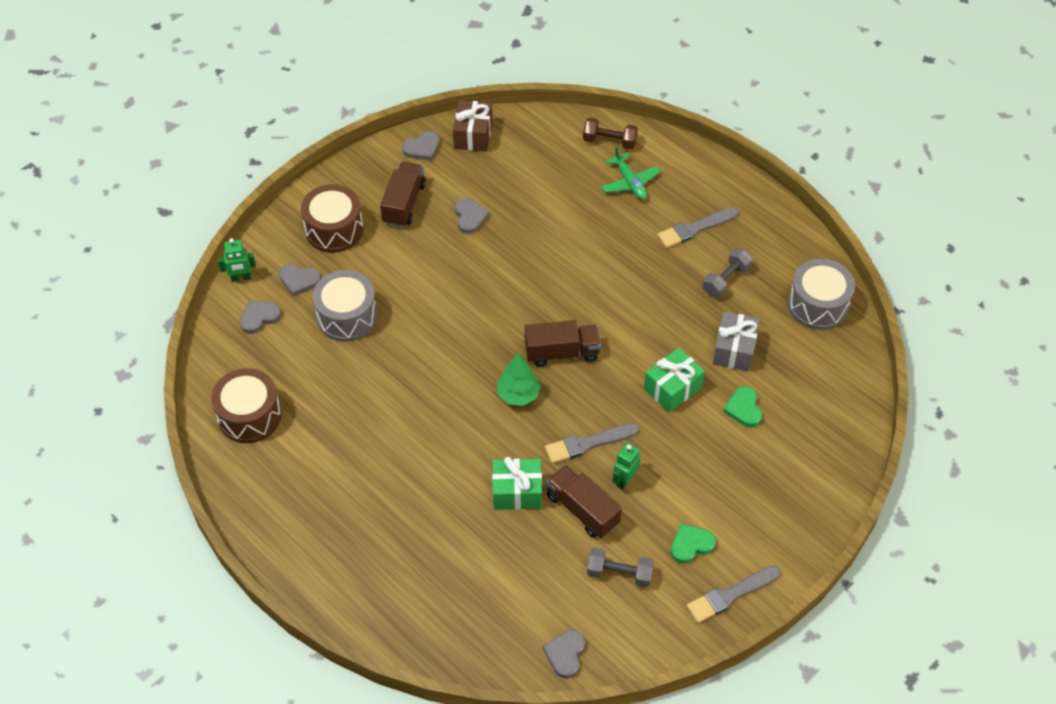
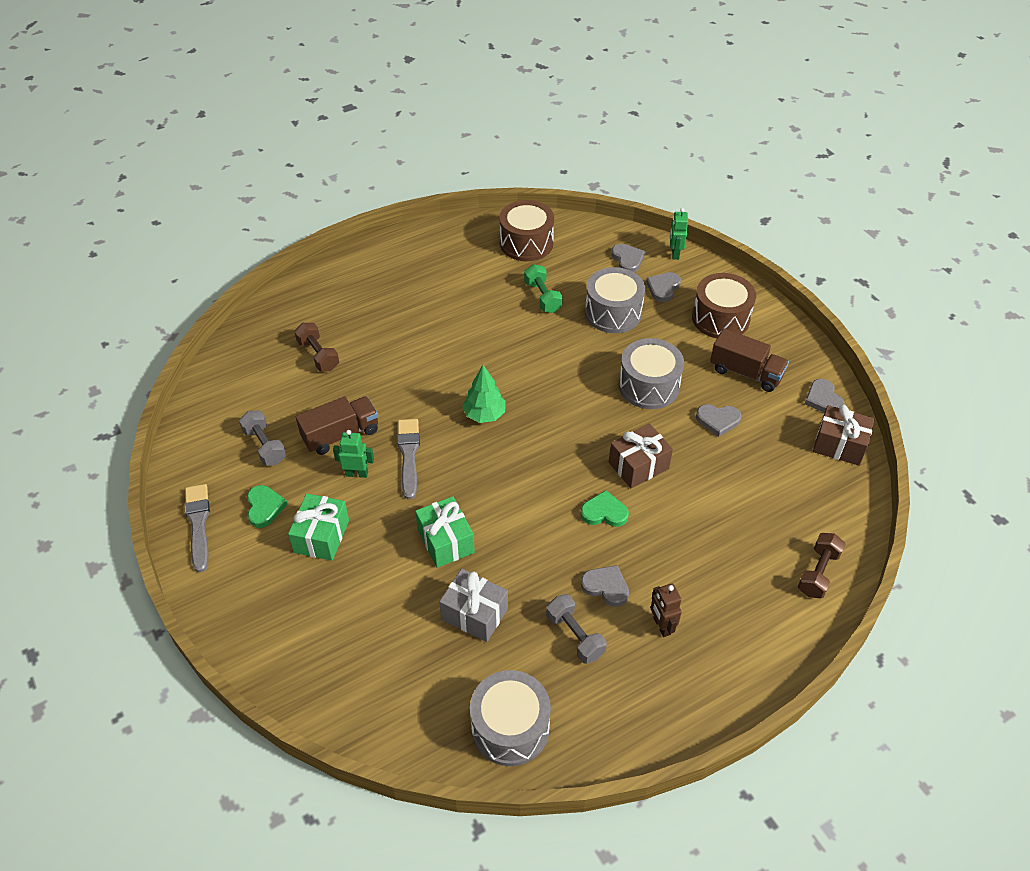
camera: 105 degrees right, 5 degrees down
(337, 382) = (542, 297): none -> green dumbbell
(442, 272) = (649, 386): none -> grey drum
(481, 569) = (318, 355): none -> brown dumbbell
(517, 492) = (380, 393): green gift -> green gift (321, 536)
(541, 266) = (638, 465): none -> brown gift
(562, 352) = (522, 458): brown truck -> none
(565, 654) = (213, 393): grey heart -> grey heart (606, 587)
(619, 573) = (265, 446): grey dumbbell -> grey dumbbell turned 60 degrees counterclockwise
(625, 480) = (357, 473): green robot -> green robot turned 45 degrees counterclockwise
(630, 182) = (747, 577): green plane -> none
(695, 228) = (661, 626): grey brush -> brown robot
(743, 408) = (395, 599): green heart -> green heart (604, 512)

